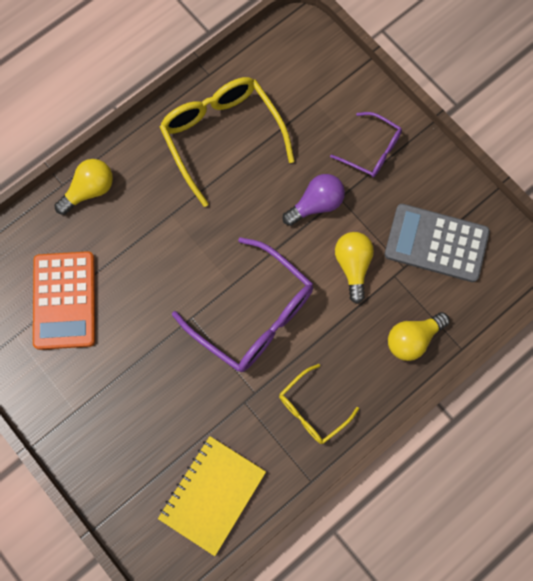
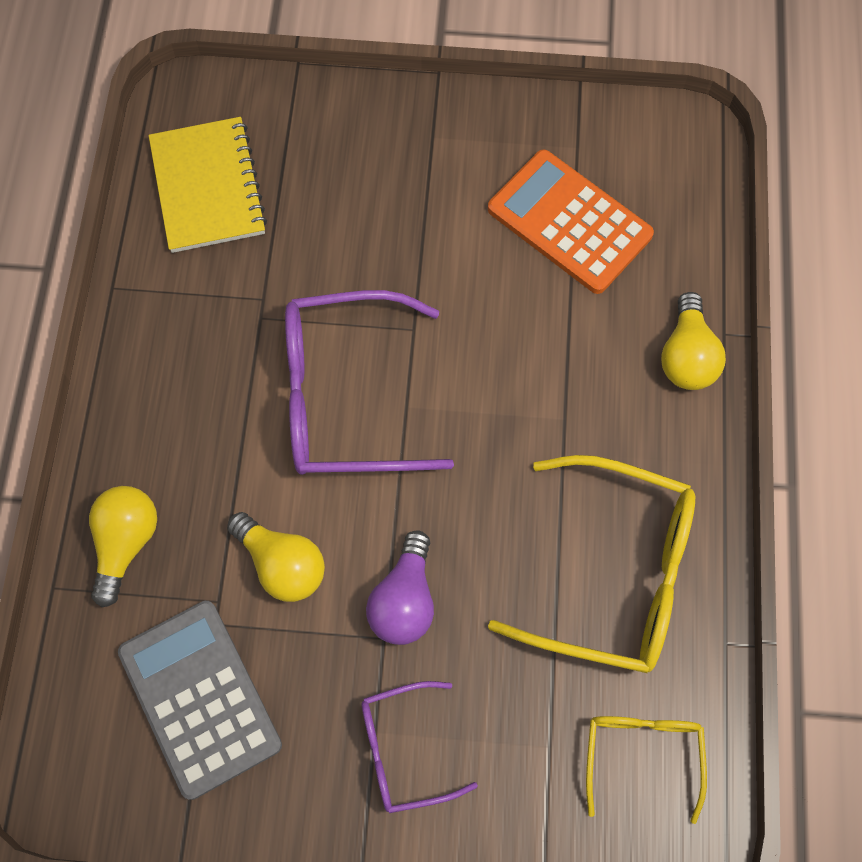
camera: 135 degrees right, 5 degrees down
(312, 410) = (178, 357): yellow glasses -> yellow glasses (642, 754)
(436, 243) = (200, 698): grey calculator -> grey calculator turned 90 degrees counterclockwise

